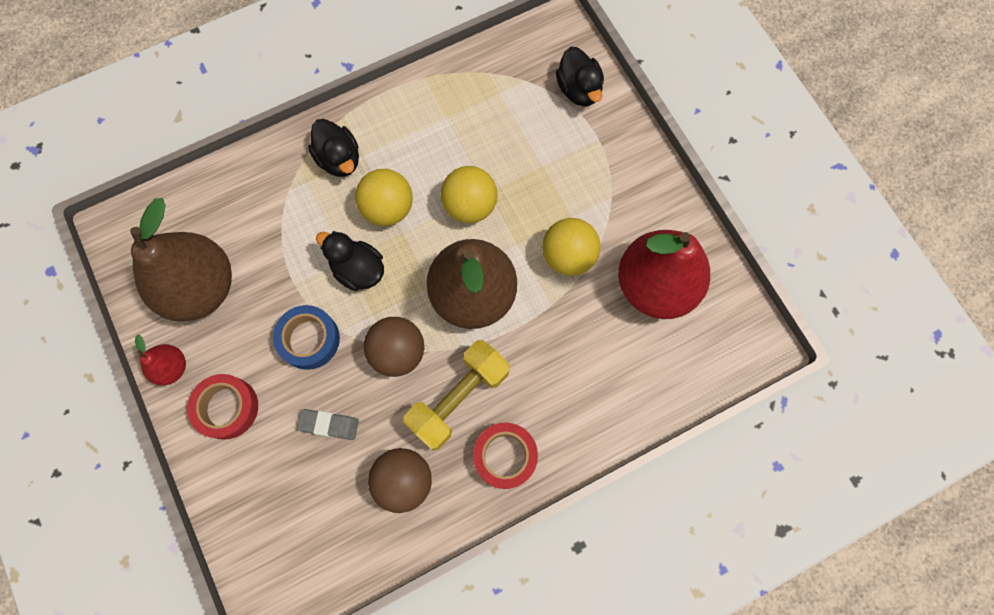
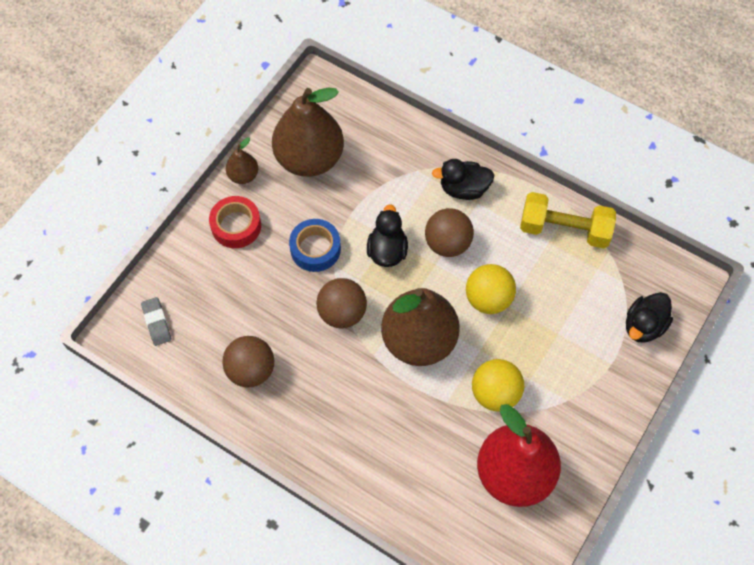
camera: 60 degrees right, 10 degrees down
(172, 367) = (243, 175): red pear -> brown pear
(329, 425) = (262, 297): grey eraser -> grey eraser (157, 323)
(339, 159) = (463, 189): black duck -> black duck turned 60 degrees clockwise
(388, 208) = (447, 243): yellow ball -> brown ball
(458, 398) = (333, 374): yellow dumbbell -> yellow dumbbell (564, 229)
(505, 456) = (309, 431): red tape -> none

